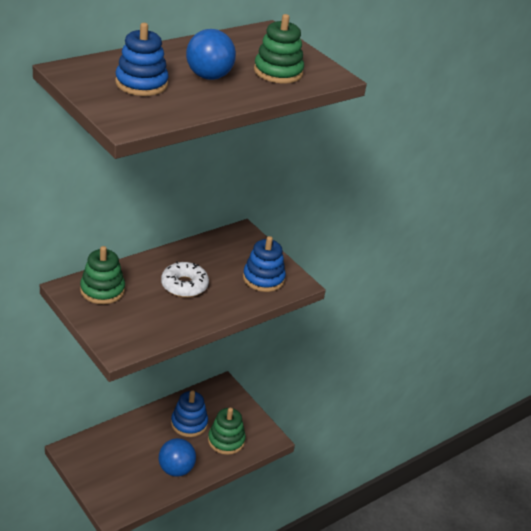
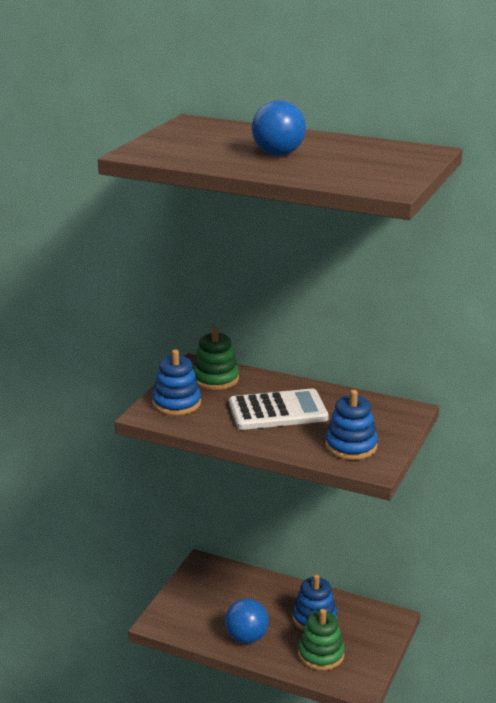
camera: 65 degrees right, 10 degrees down
(141, 83) = (215, 141): blue stacking toy -> blue stacking toy (176, 403)
(184, 285) = (278, 411): white donut -> white calculator
(278, 72) = (346, 170): green stacking toy -> none

